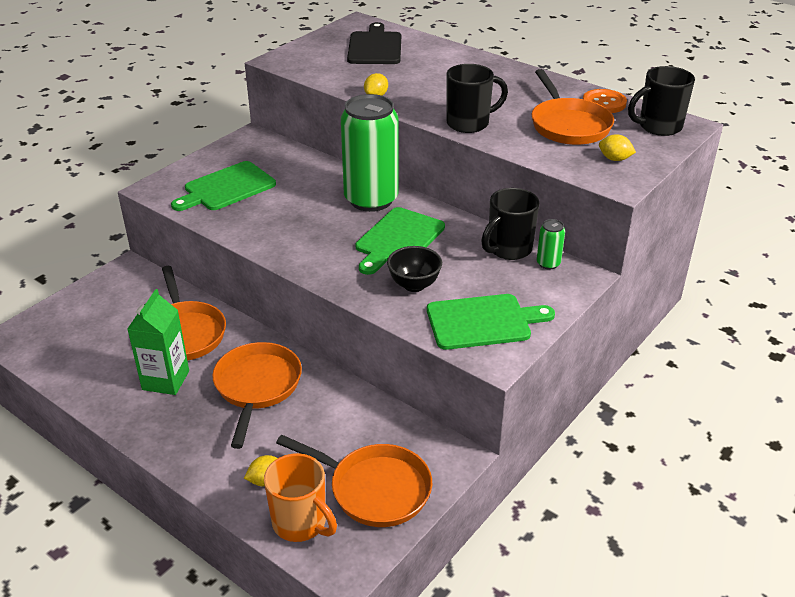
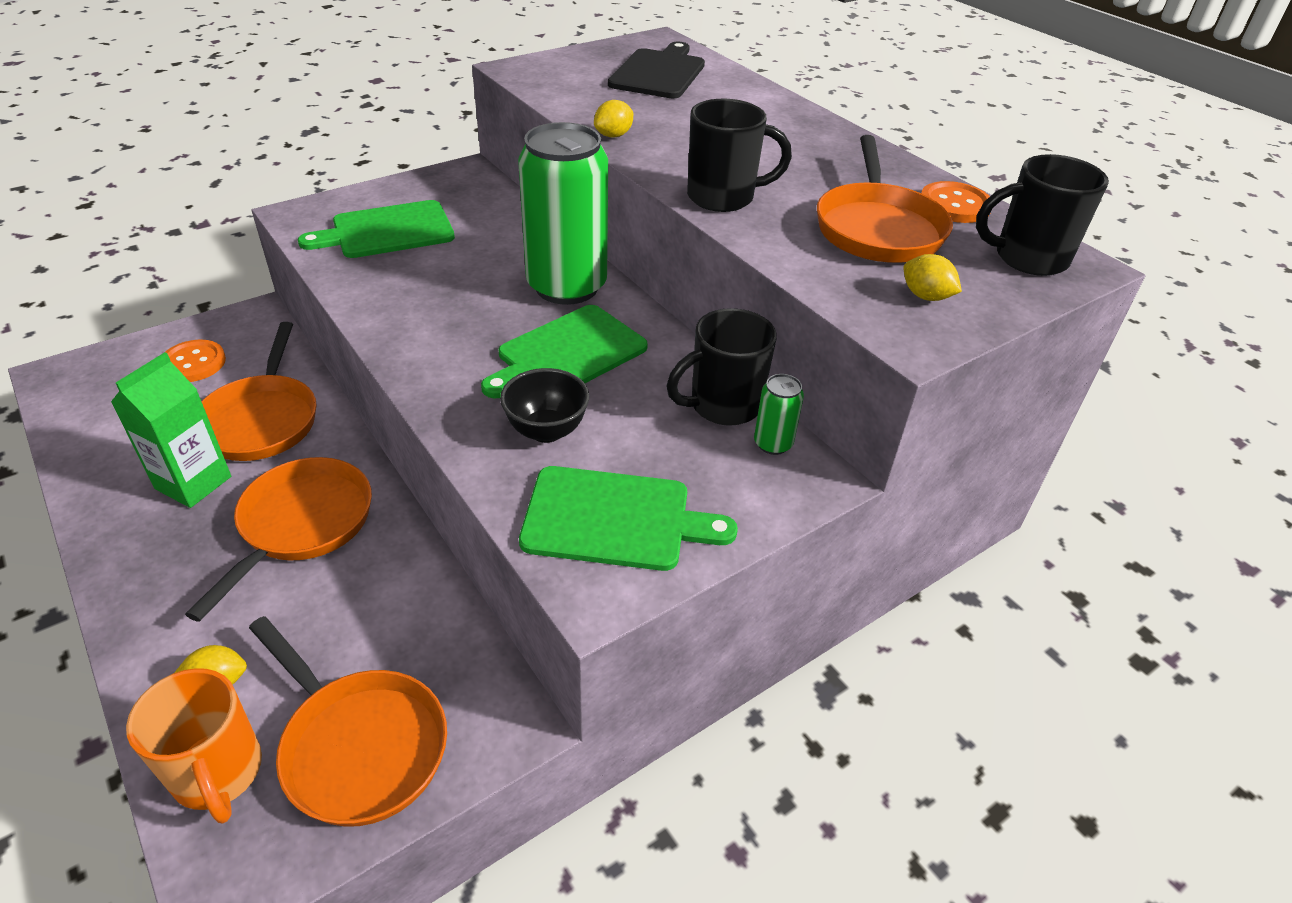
camera: 15 degrees right, 5 degrees up
(107, 309) = (193, 363): none -> orange button

